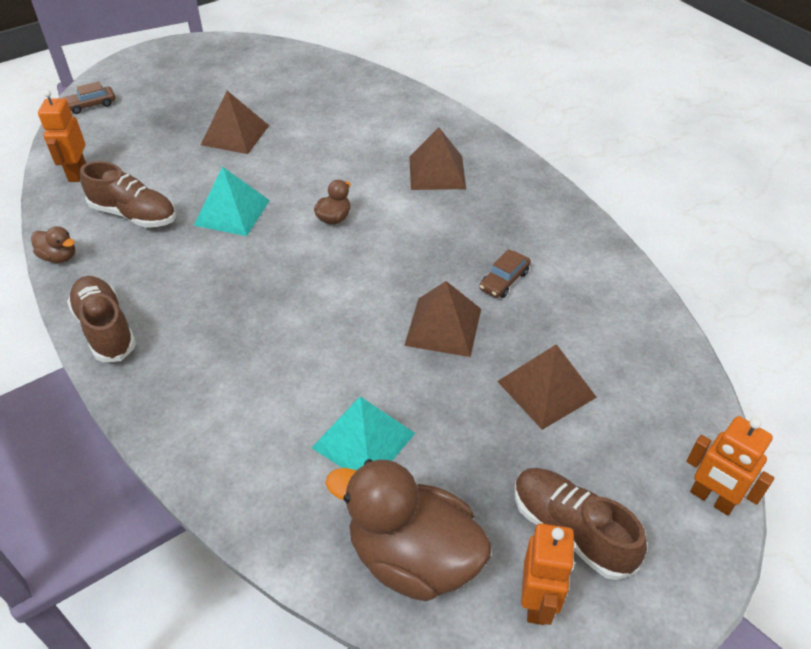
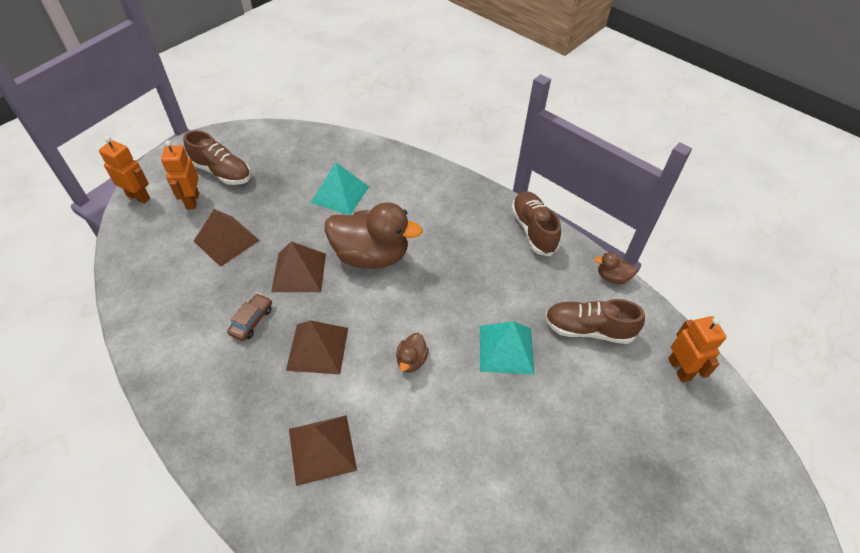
camera: 165 degrees right, 5 degrees up
(91, 105) = (765, 485): brown car -> none
(105, 329) = (533, 230): brown shoe -> brown shoe turned 150 degrees counterclockwise
(235, 135) = (565, 465): brown pyramid -> brown pyramid (317, 348)
(413, 557) = (303, 151): brown duck -> brown duck (371, 256)
(537, 602) = (242, 144): orange robot -> orange robot (192, 201)

